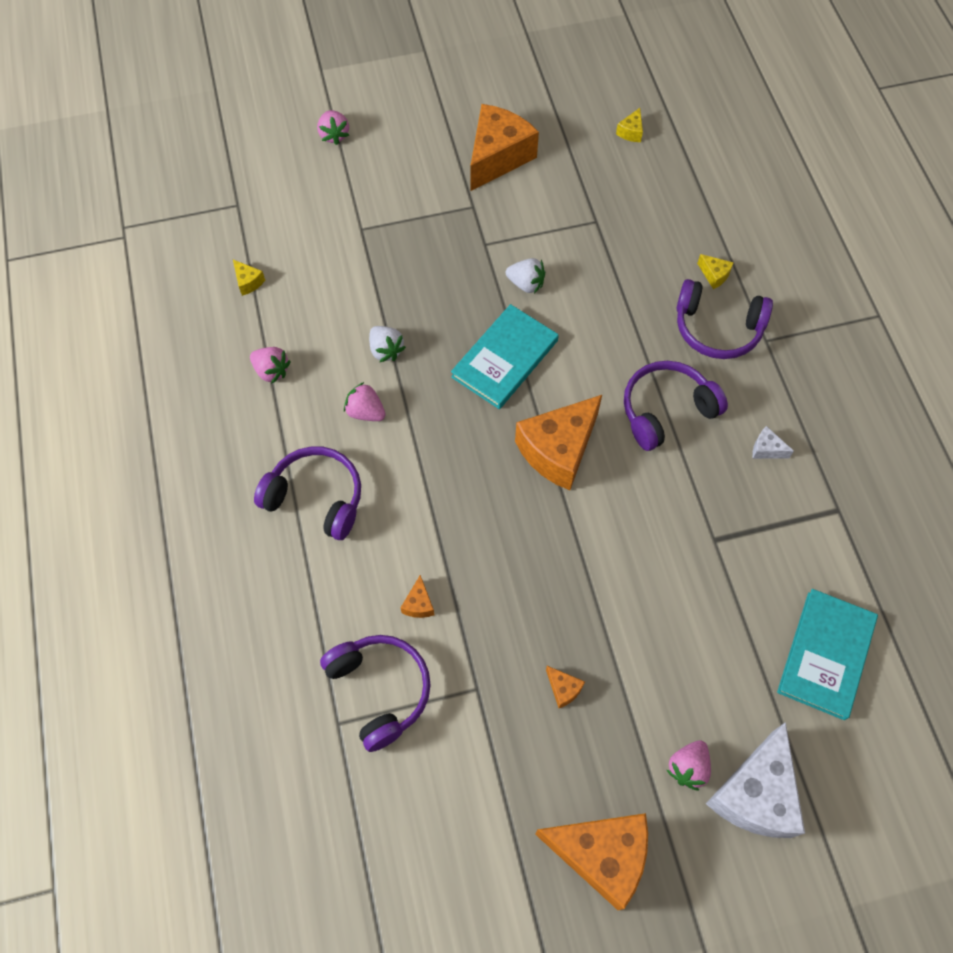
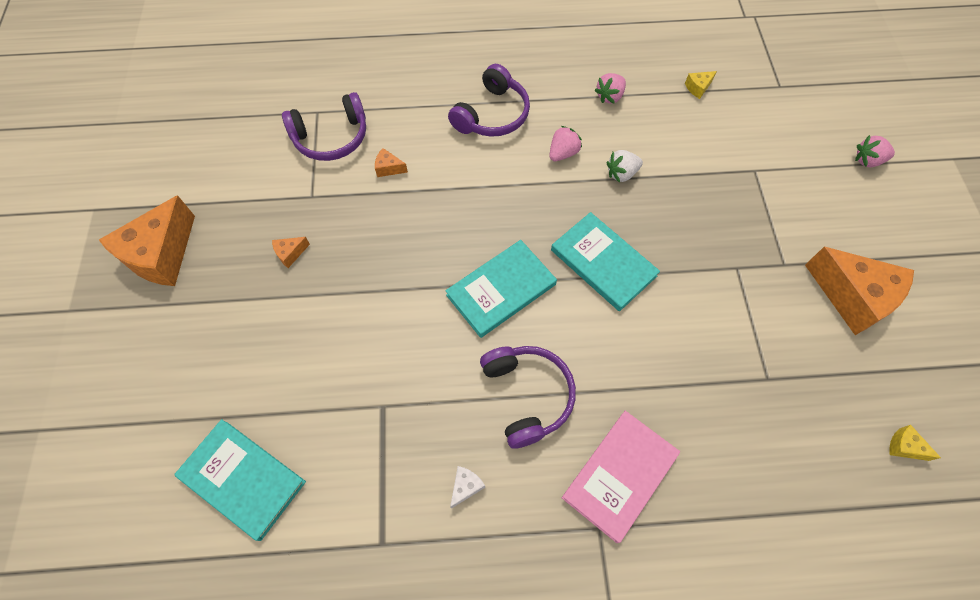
camera: 100 degrees right, 0 degrees up
(526, 284) = (687, 295): white strawberry -> none
(558, 450) = (501, 290): orange cheese -> turquoise book
(688, 767) = (196, 331): pink strawberry -> none
(714, 275) = (691, 492): yellow cheese -> none
(717, 328) = (620, 475): purple headphones -> pink book
(755, 794) = (154, 378): white cheese -> none

